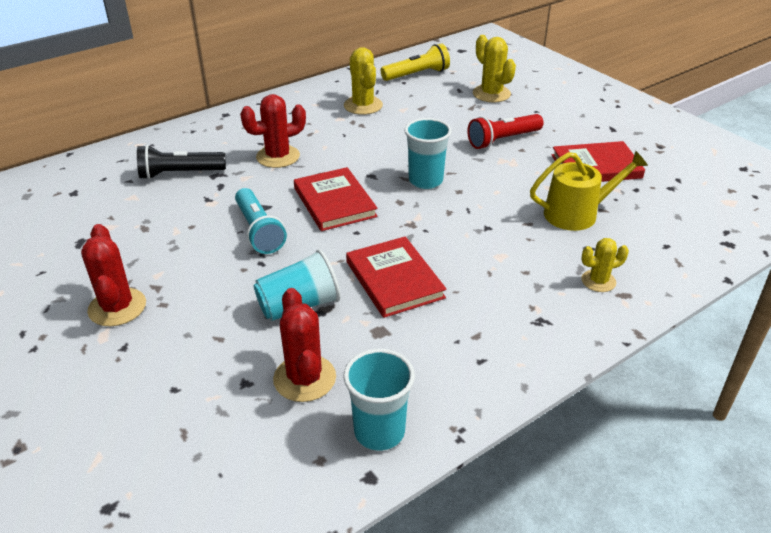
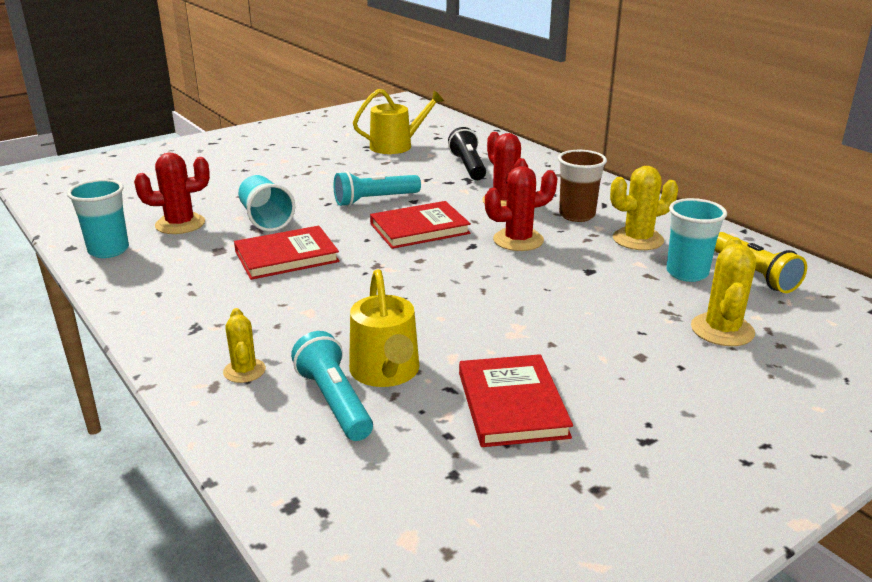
camera: 90 degrees right, 10 degrees down
(89, 221) = (396, 146): none -> yellow watering can
(117, 307) = (287, 164): red cactus -> red cactus (518, 240)
(315, 125) = (577, 215): none -> brown cup
(425, 181) = (463, 274): turquoise cup -> turquoise cup (687, 273)
(491, 94) = (722, 330): yellow cactus -> yellow cactus turned 45 degrees counterclockwise
(503, 140) = (574, 330): red flashlight -> none
(620, 234) = (334, 401): none -> turquoise flashlight

